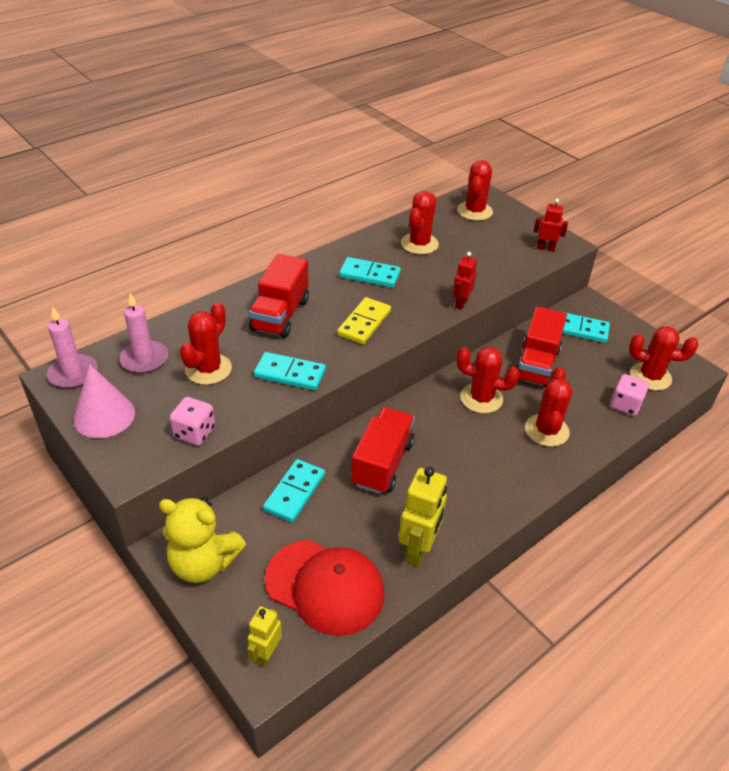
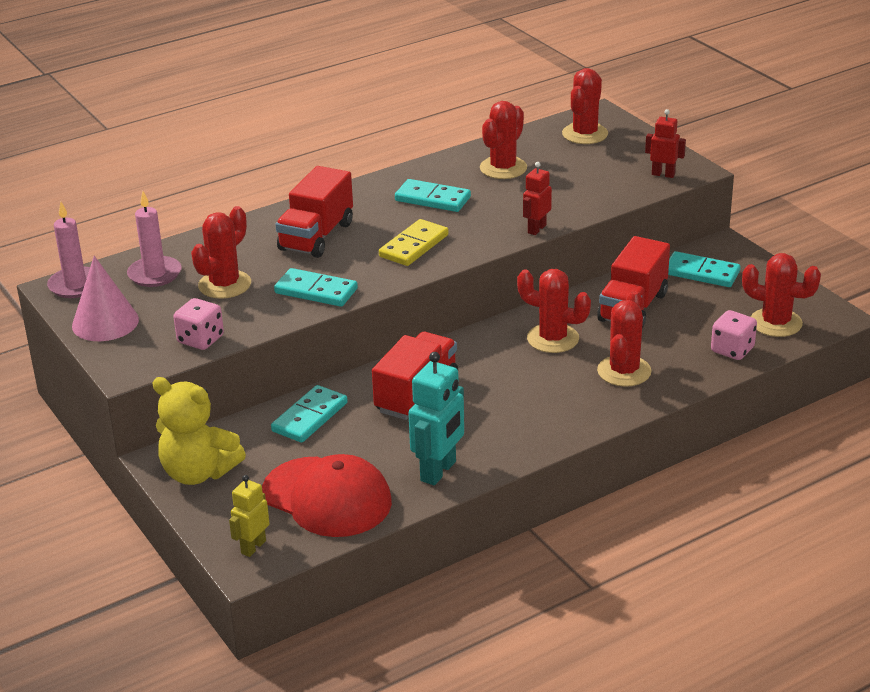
camera: 10 degrees right, 10 degrees down
(418, 549) = (439, 471): yellow robot -> turquoise robot

